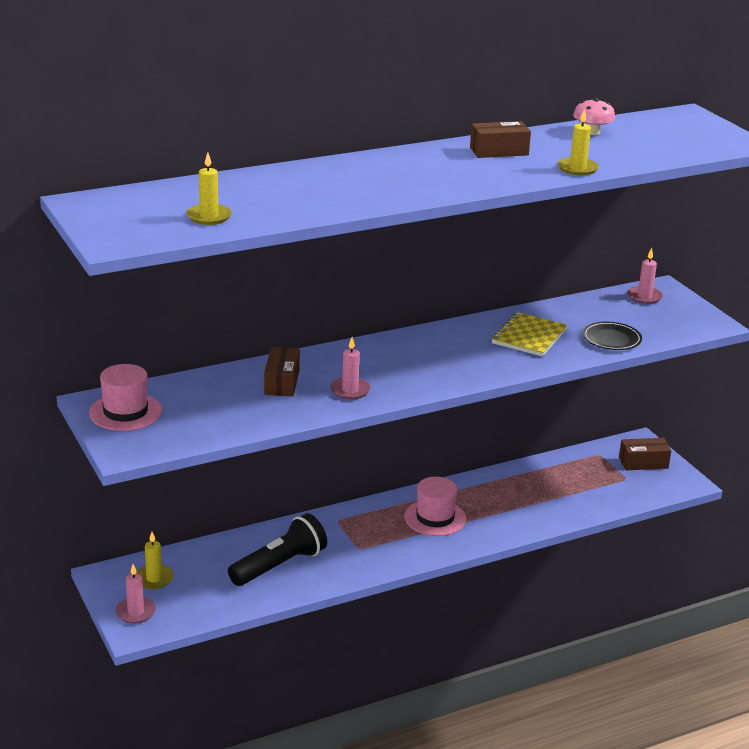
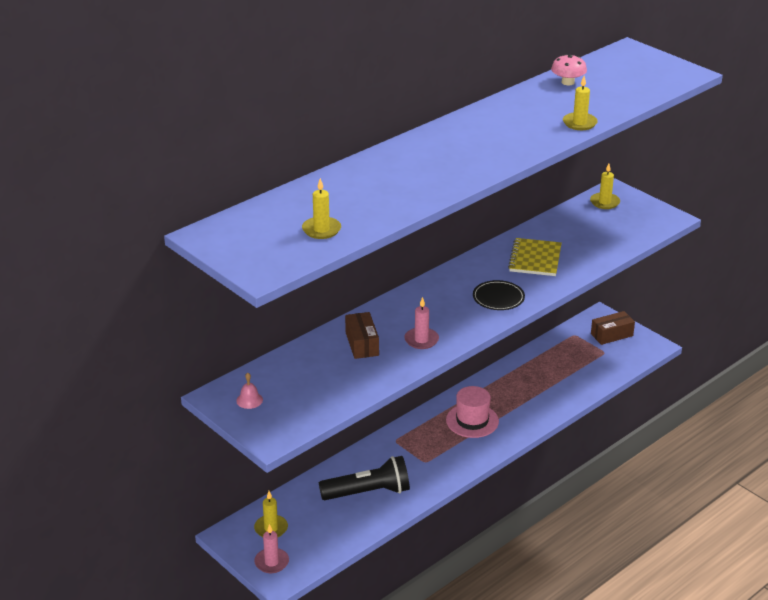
camera: 15 degrees left, 5 degrees up
(125, 412) = (249, 400): pink hat -> pink bell
(279, 565) = (368, 492): black flashlight -> black flashlight turned 45 degrees clockwise
(499, 151) = (508, 116): brown box -> none
(611, 339) = (600, 248): black plate -> black plate (498, 298)
(644, 297) = (604, 202): pink candle -> yellow candle

